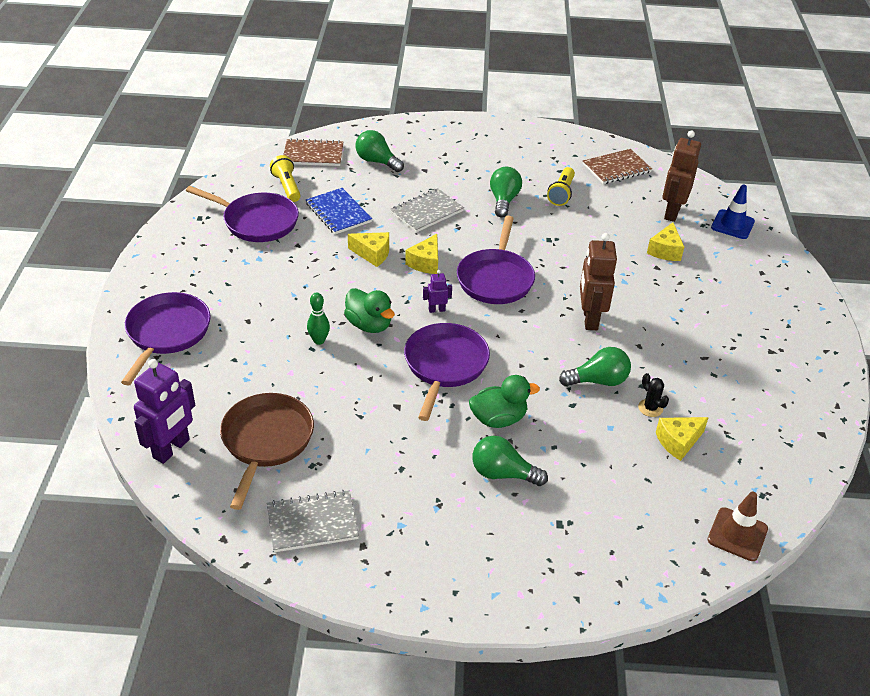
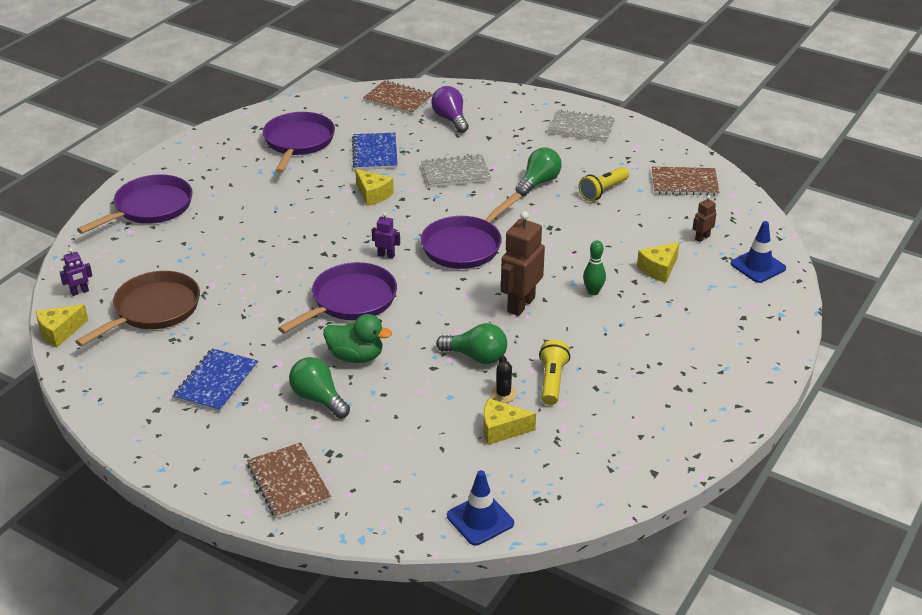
camera: 30 degrees right, 5 degrees down
(172, 449) = (80, 292): purple robot -> purple robot, size x0.48
(257, 222) = (298, 142): purple pan -> purple pan turned 135 degrees counterclockwise
(287, 187) = (350, 121): yellow flashlight -> yellow flashlight (552, 381)
(312, 523) = (134, 379): grey notebook -> grey notebook (581, 128)
(319, 340) = (263, 249): green bowling pin -> green bowling pin (593, 292)
(369, 325) = (316, 250): green duck -> none
(377, 161) = (450, 119): green light bulb -> purple light bulb
(395, 494) = (216, 382): none -> blue notebook
(425, 262) = (413, 214): yellow cheese -> yellow cheese (60, 332)
(551, 569) = (288, 482): none -> brown notebook
(672, 212) = (702, 238): brown robot -> brown robot, size x0.48
(737, 534) = (480, 520): brown traffic cone -> blue traffic cone

